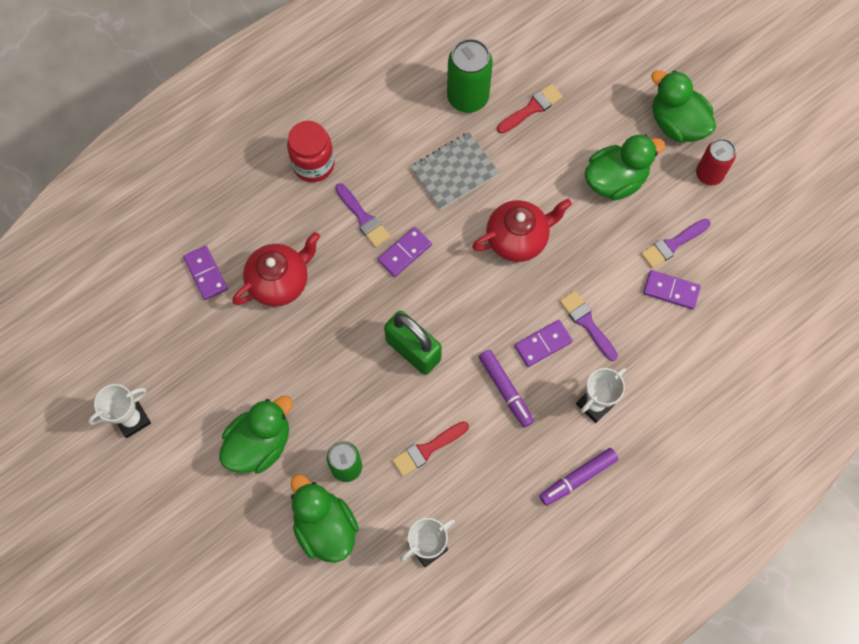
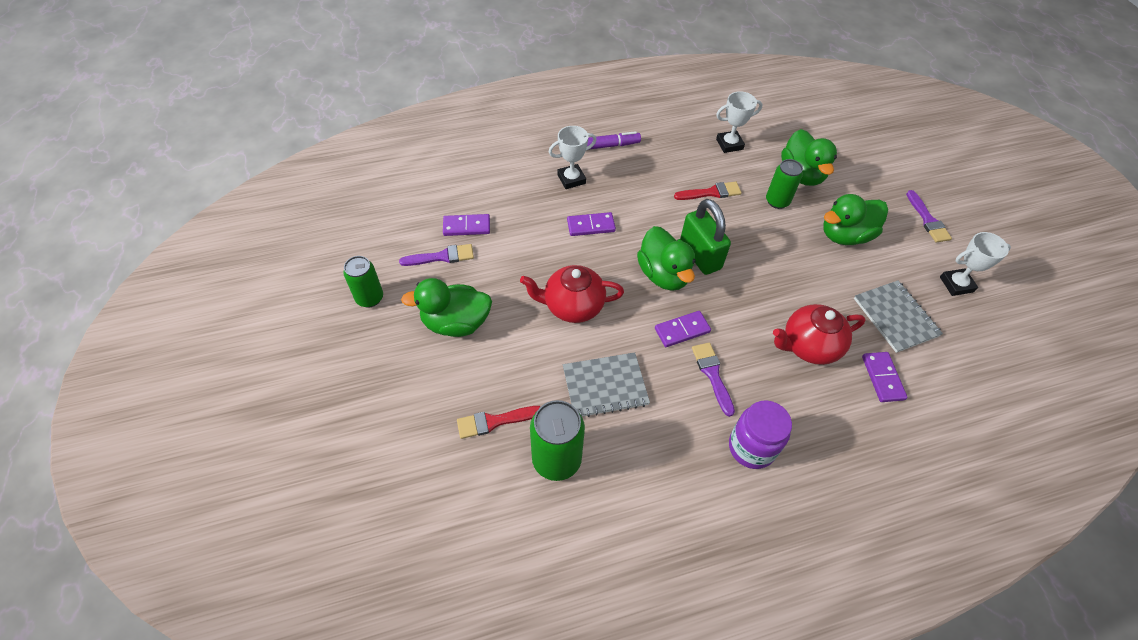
camera: 160 degrees left, 15 degrees down
(196, 349) = (895, 317): none -> grey notebook
(313, 164) = (751, 447): red jar -> purple jar
(505, 389) = (635, 208): purple marker -> none
(587, 323) = (548, 228): purple brush -> purple brush (927, 220)
(671, 290) = (466, 227): purple domino -> purple domino turned 45 degrees counterclockwise
(677, 124) = (364, 352): green duck -> green duck (663, 275)
(709, 174) = (369, 298): red can -> green can

